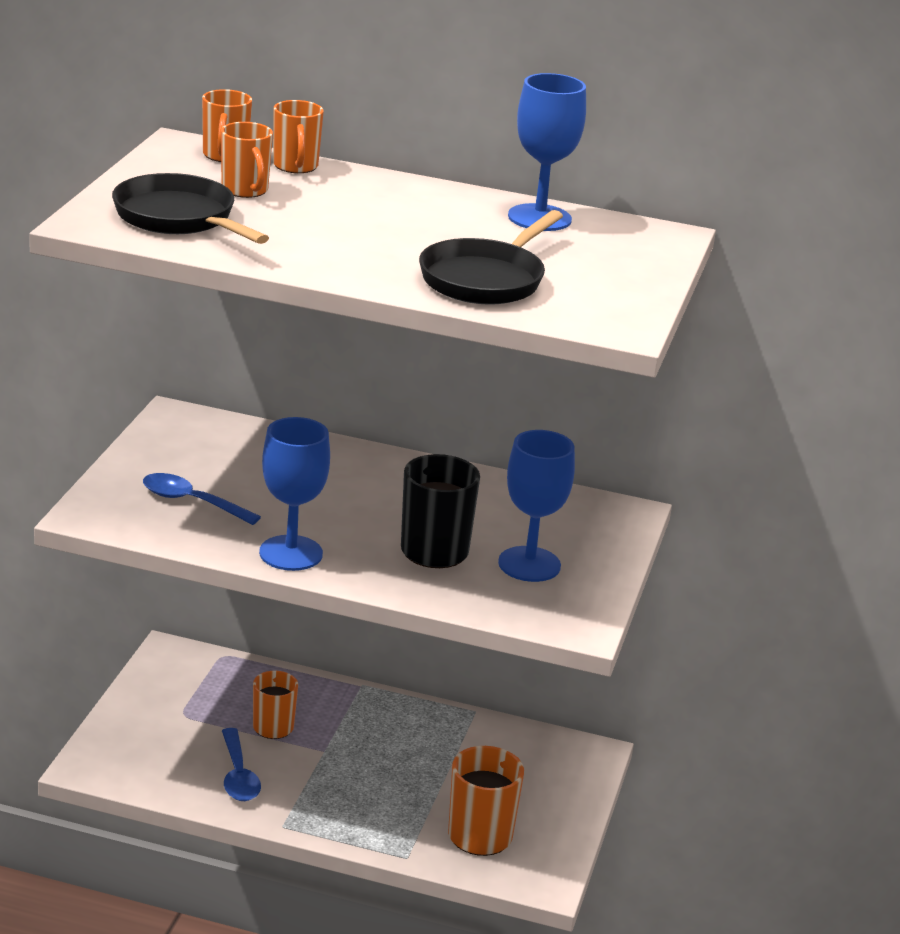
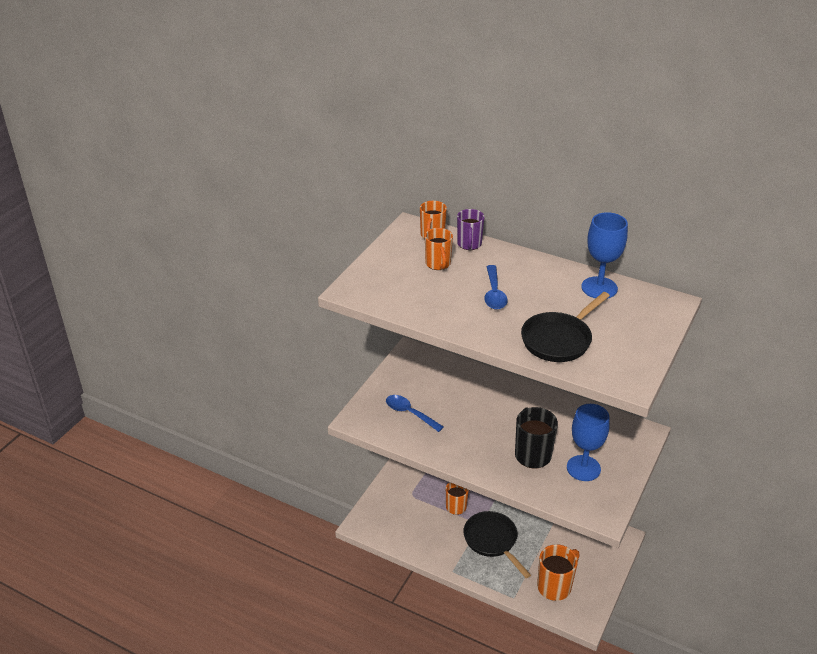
camera: 15 degrees right, 10 degrees up
(179, 218) = (398, 287): black pan -> black pan (492, 541)
(238, 775) = (434, 536): blue spoon -> blue spoon (494, 293)
(291, 553) = (456, 453): blue goblet -> none
(295, 167) = (469, 244): orange mug -> purple mug

